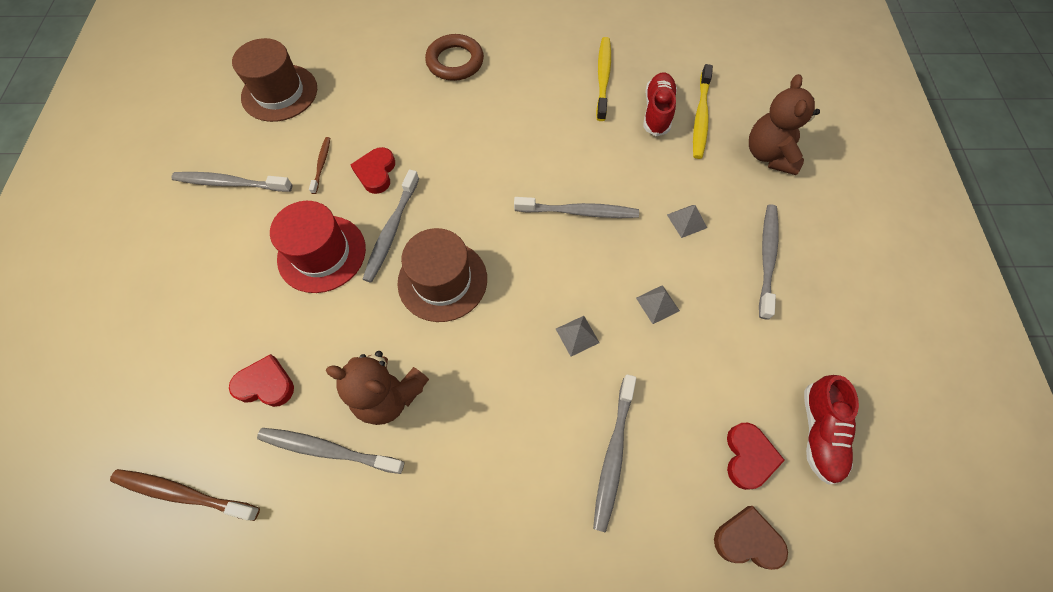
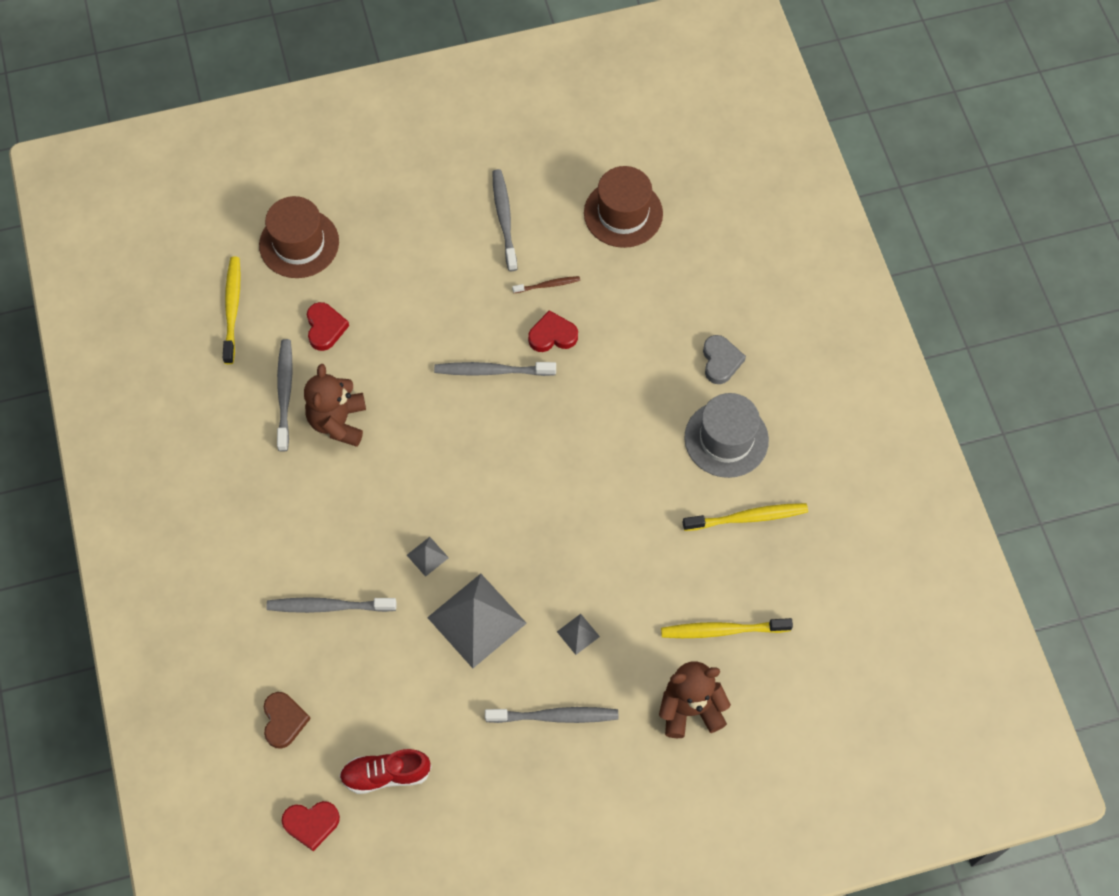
camera: 75 degrees right, 0 degrees up
(183, 493) = (232, 308): brown toothbrush -> yellow toothbrush
(322, 253) = (452, 322): red hat -> none
(442, 280) = (452, 430): brown hat -> brown hat (299, 243)
(455, 62) = (720, 361): brown ring -> grey heart
(527, 75) = (726, 439): none -> grey hat
(579, 212) = (560, 530): grey toothbrush -> none
(657, 112) = (715, 583): red shoe -> none
(657, 304) = (477, 620): grey pyramid -> grey pyramid, size x2.30
(748, 457) = (351, 715): red heart -> red heart (311, 824)

